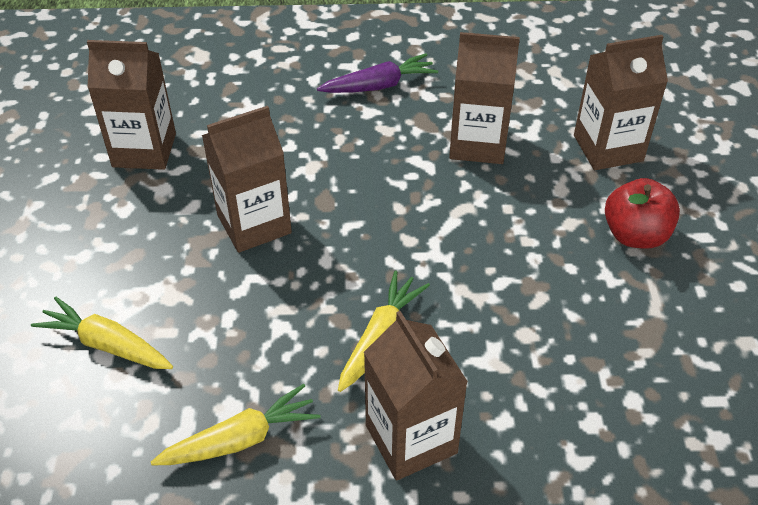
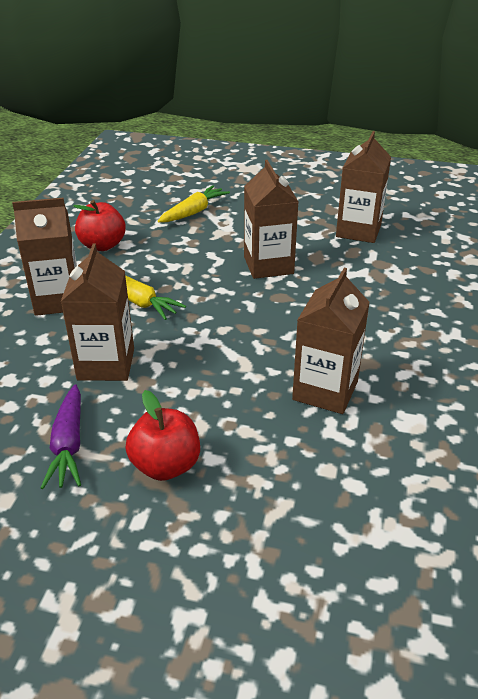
camera: 105 degrees right, 10 degrees down
(241, 439) = (102, 245): yellow carrot -> red apple
(379, 85) = (422, 346): purple carrot -> purple carrot (68, 445)
(608, 148) = (293, 486): brown carton -> brown carton (106, 364)

